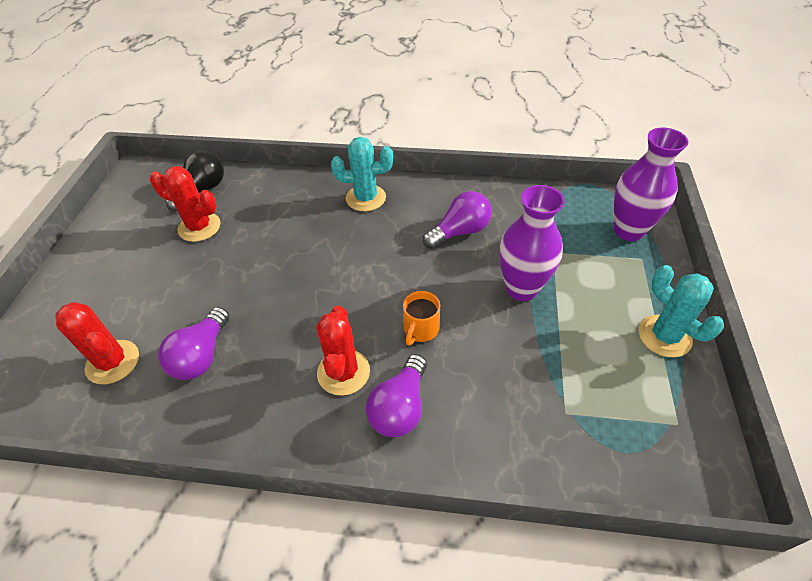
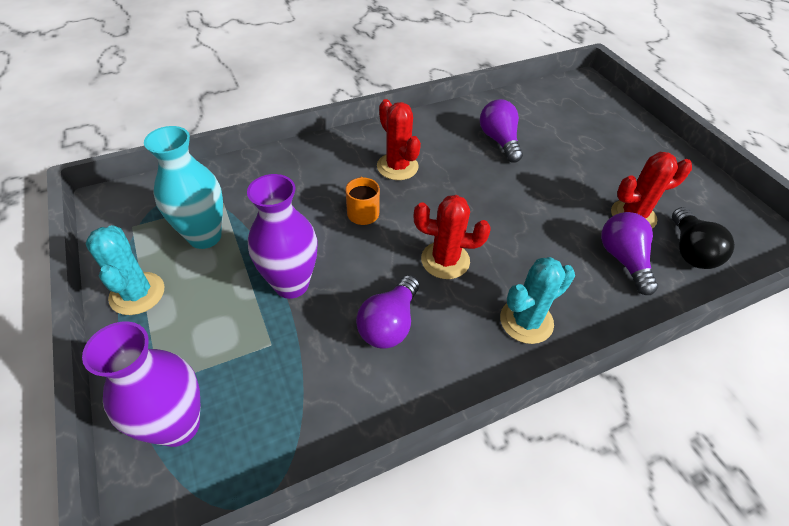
camera: 145 degrees right, 0 degrees up
(113, 362) = (546, 119): red cactus -> red cactus (445, 260)
(400, 407) = (343, 163): purple light bulb -> purple light bulb (623, 260)
(593, 372) = (205, 236): none -> turquoise vase
(664, 336) = (137, 293): turquoise cactus -> turquoise cactus turned 45 degrees clockwise

